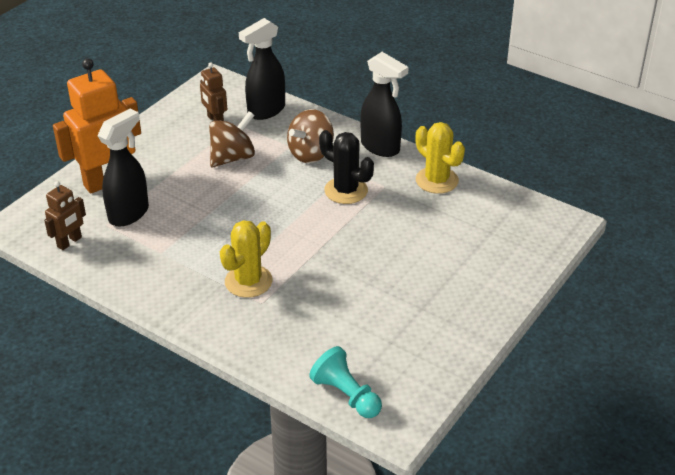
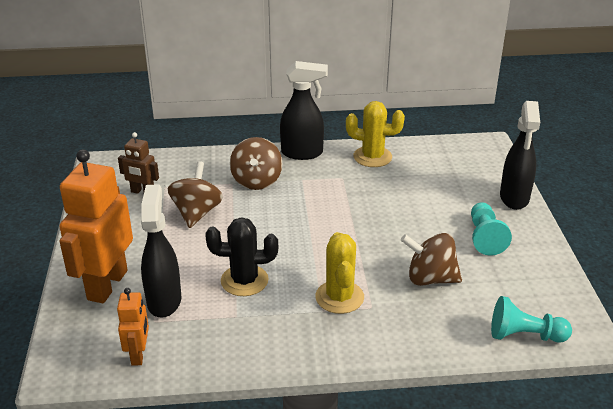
camera: 40 degrees left, 5 degrees down
(69, 242) = (138, 354): brown robot -> orange robot
(266, 111) = (177, 167): black spray bottle -> black spray bottle (514, 198)
(336, 308) = (430, 278): none -> brown spinning top
(346, 190) = (319, 194): black cactus -> black cactus (244, 280)
(432, 302) = (485, 237): none -> turquoise pawn

